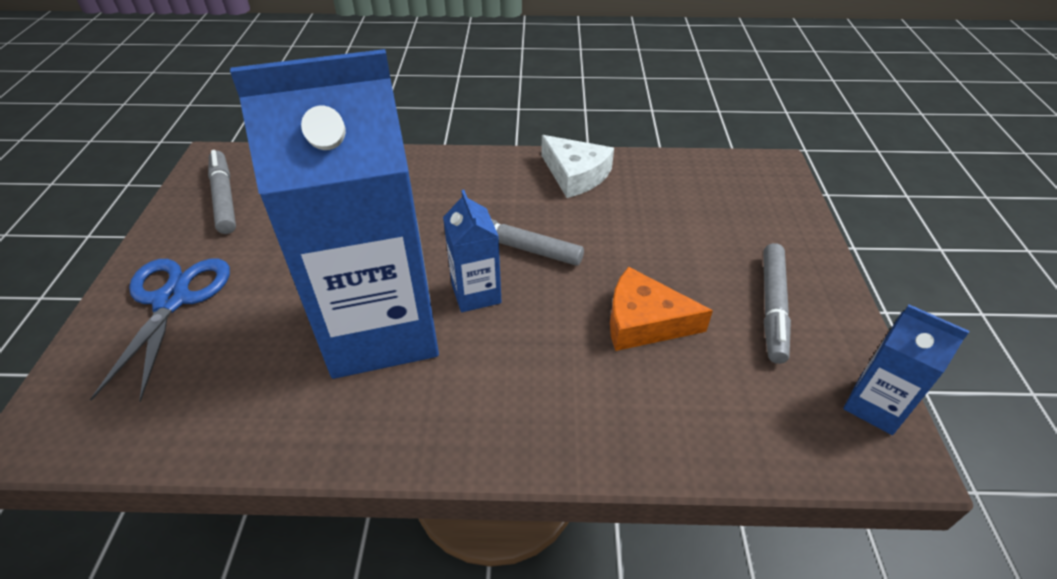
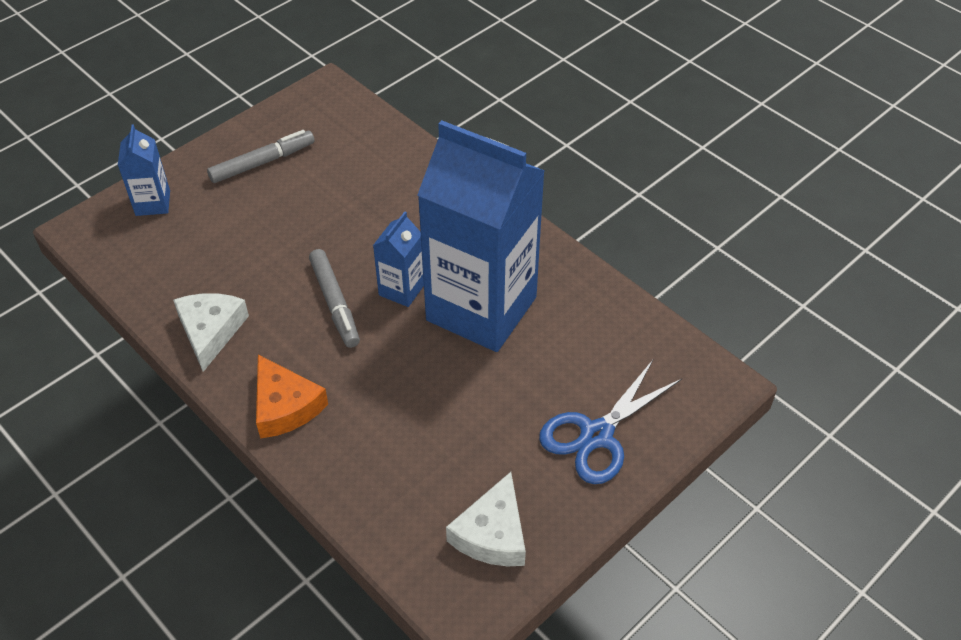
camera: 135 degrees left, 5 degrees up
(224, 198) = (492, 533): grey marker -> white cheese
(644, 321) = (336, 204): orange cheese -> orange cheese (285, 406)
(875, 406) = (302, 102): blue carton -> blue carton (153, 203)

